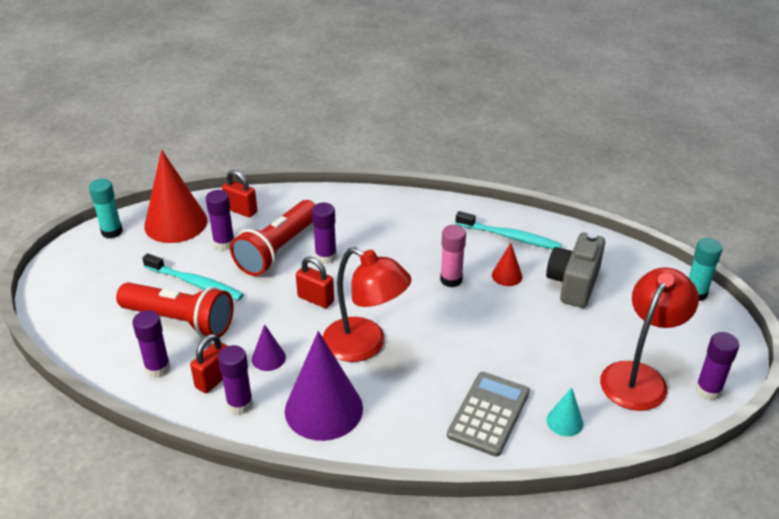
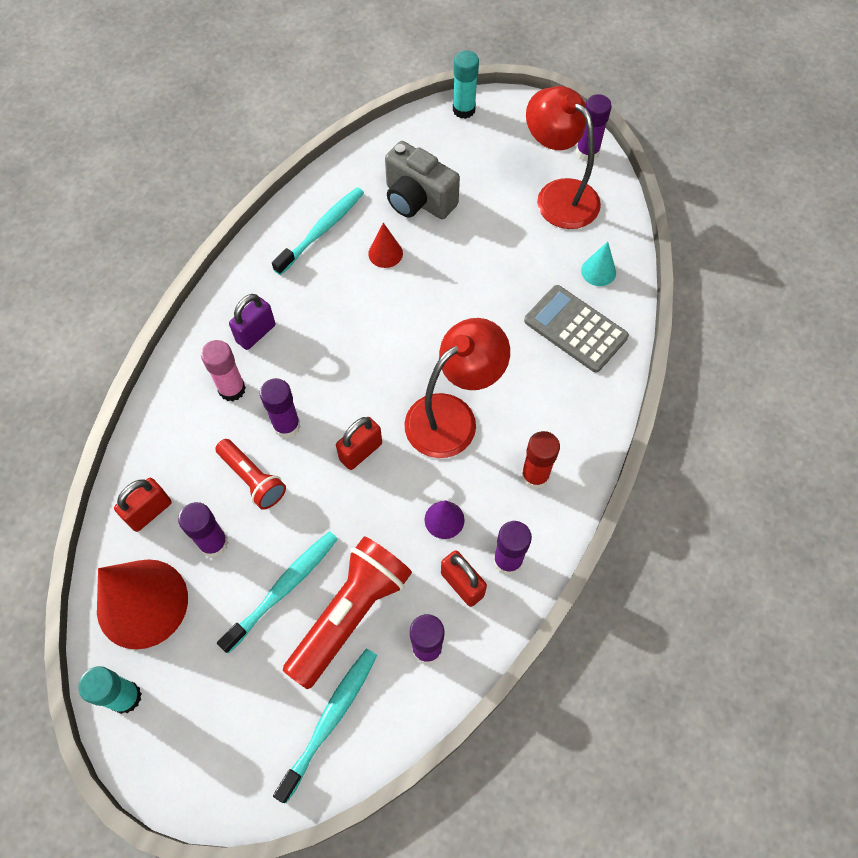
camera: 75 degrees left, 25 degrees up
(99, 327) = (330, 720): none -> turquoise toothbrush
(277, 250) = (253, 479): red flashlight -> red flashlight, size x0.59
(323, 409) = (535, 476): purple cone -> red glue stick
(398, 224) = (256, 333): none -> purple padlock
(451, 280) = (374, 306): pink glue stick -> pink glue stick (232, 389)

